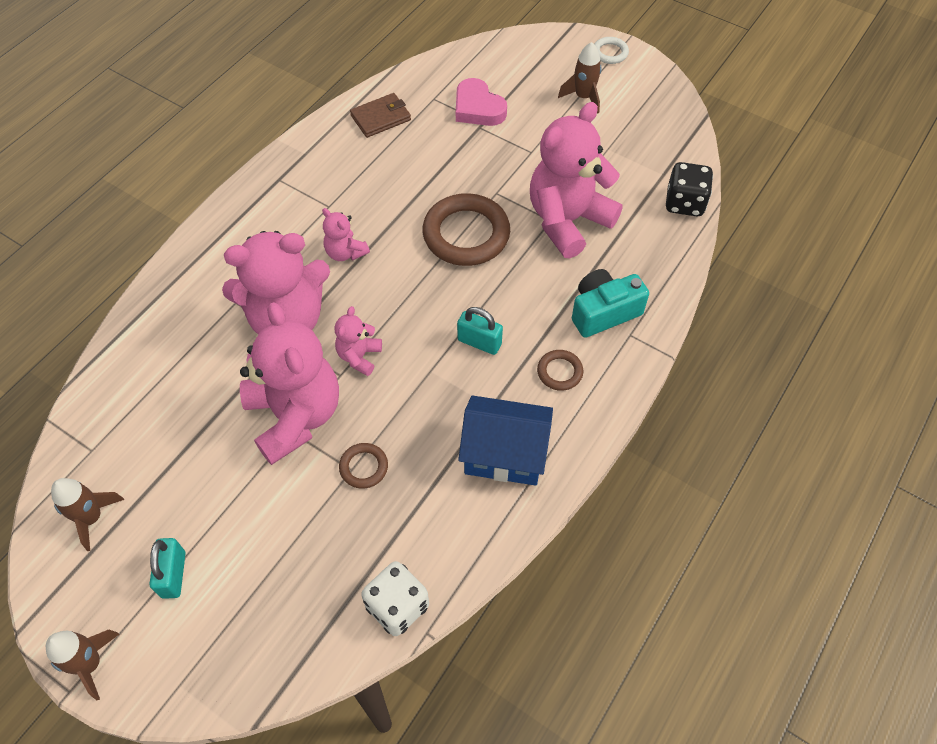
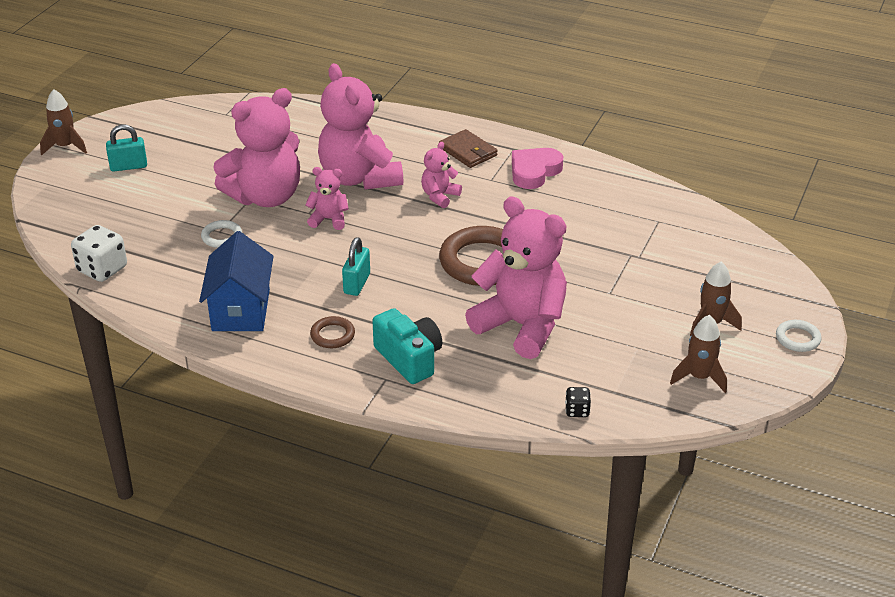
camera: 80 degrees right, 20 degrees down
(92, 518) = (171, 125): brown rocket -> brown rocket (699, 377)
(364, 467) = (222, 237): brown ring -> white ring
(381, 118) = (615, 192): brown wallet -> brown wallet (468, 151)
(478, 108) = (658, 251): pink heart -> pink heart (534, 171)
(684, 203) = (577, 411): black dice -> black dice, size x0.52

